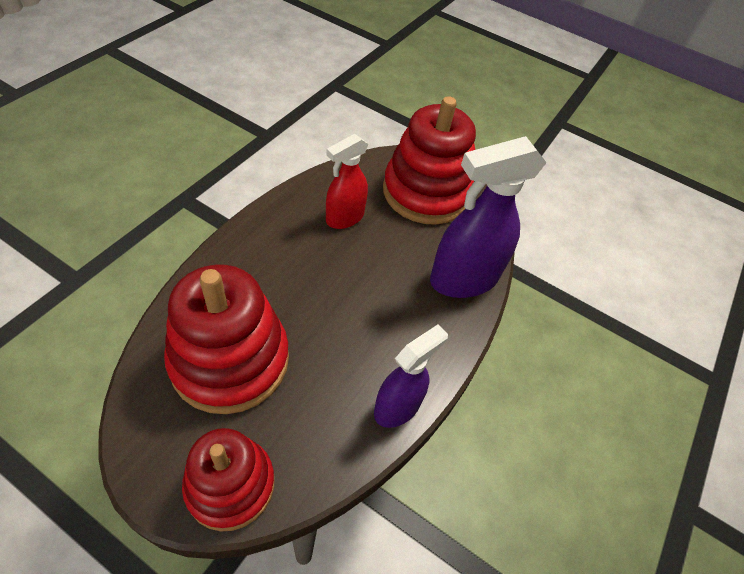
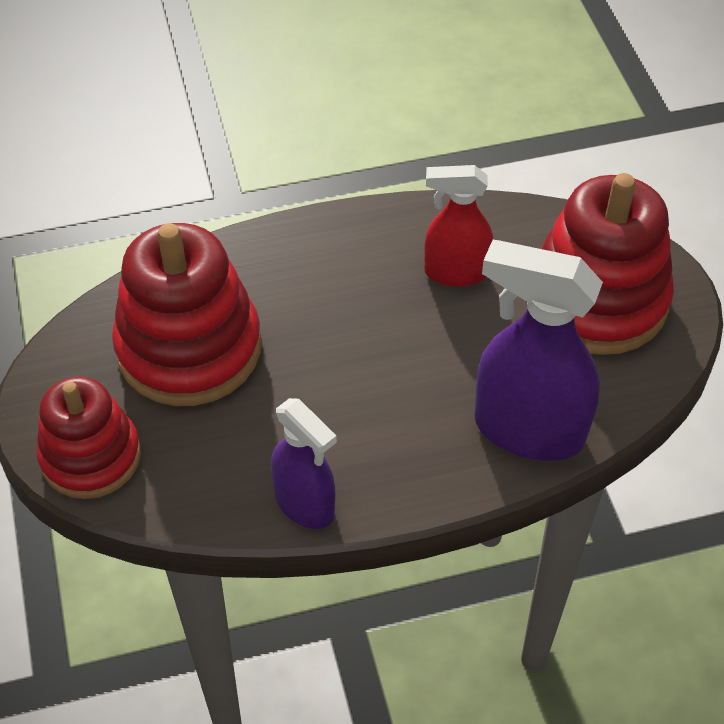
camera: 50 degrees right, 0 degrees up
(397, 407) = (305, 504): purple spray bottle -> purple spray bottle turned 45 degrees clockwise

